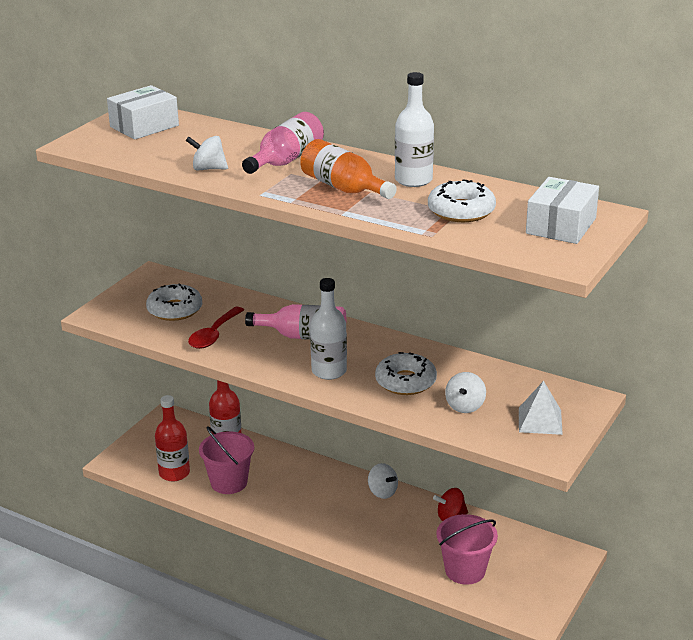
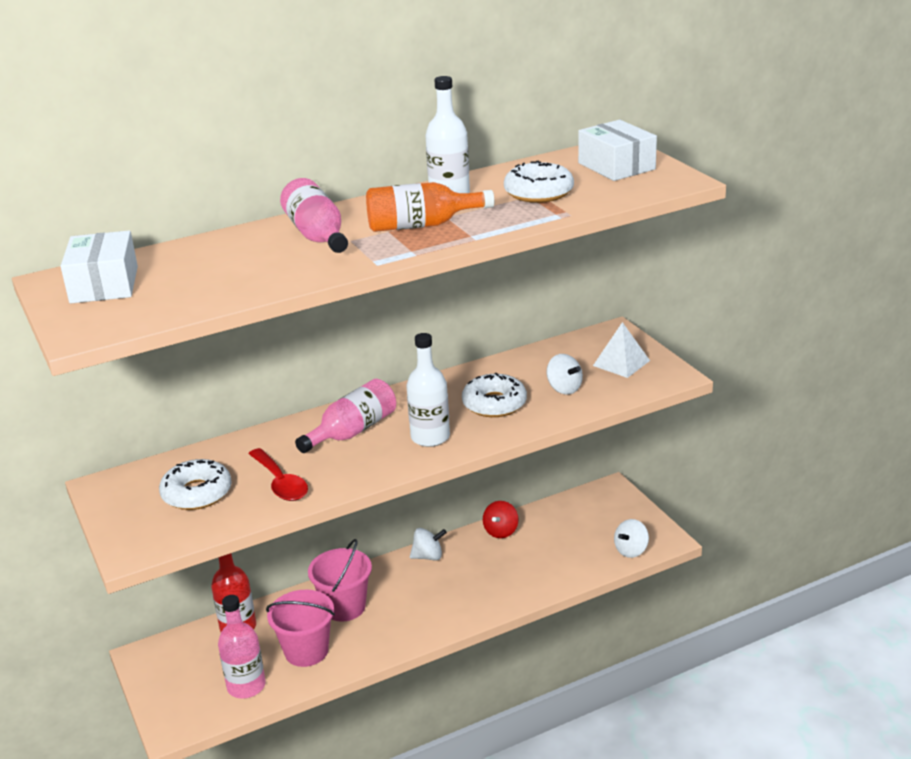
camera: 55 degrees left, 0 degrees up
(174, 473) = (246, 686): red bottle -> pink bottle
(208, 169) = (275, 275): white spinning top -> white spinning top (631, 550)
(465, 570) = (577, 553): pink bucket -> pink bucket (344, 607)

